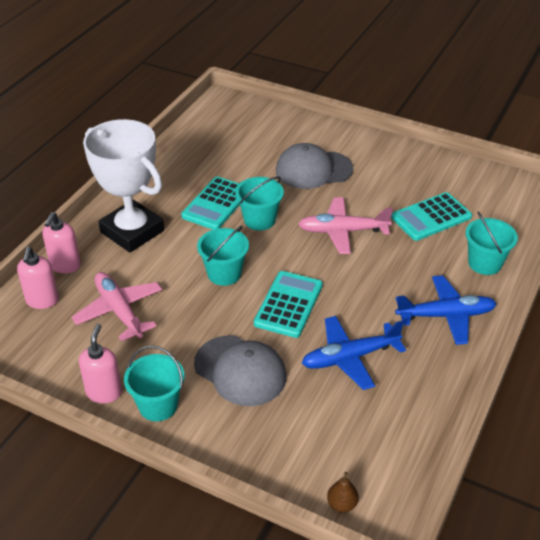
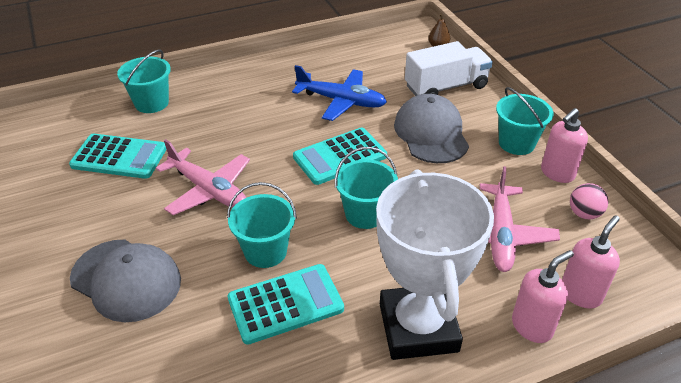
camera: 140 degrees left, 0 degrees up
(64, 364) = (584, 214): none -> pink ball
(276, 439) = (446, 87): none -> white truck
(446, 315) = (238, 89): blue plane -> none

